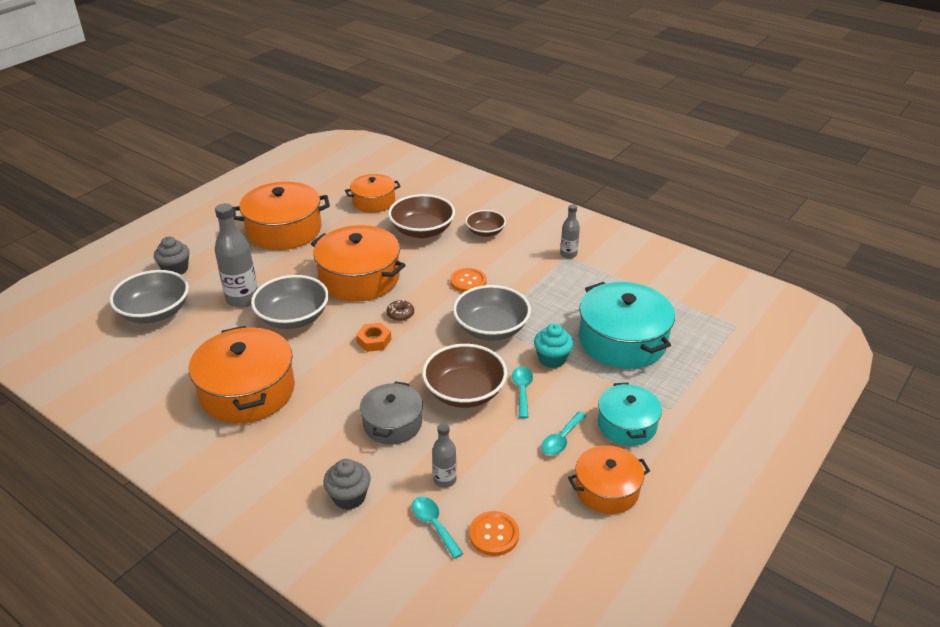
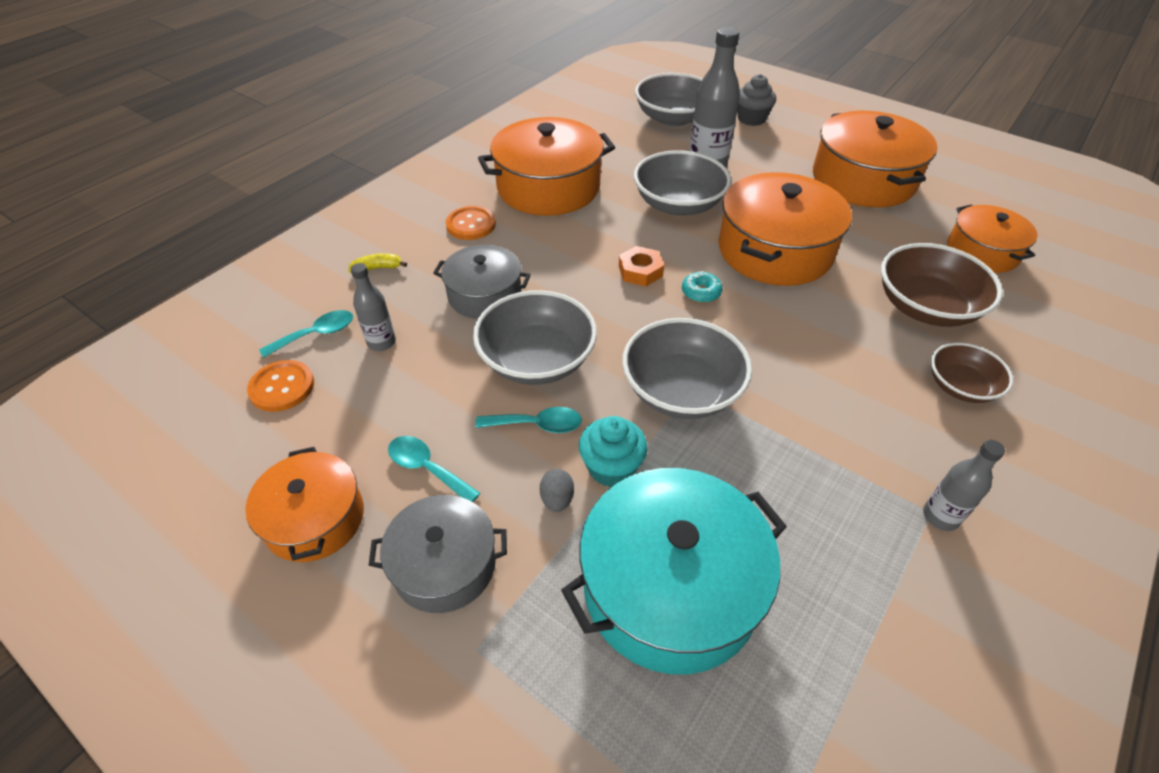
camera: 90 degrees right, 10 degrees up
(349, 497) = (377, 268): grey cupcake -> yellow banana
(400, 314) = (701, 292): brown donut -> turquoise donut
(464, 392) = (537, 360): brown bowl -> grey bowl
(468, 281) = (800, 363): orange button -> orange button (471, 225)
(576, 380) = (557, 499): none -> grey egg
(626, 424) = (444, 565): turquoise pot -> grey pot

